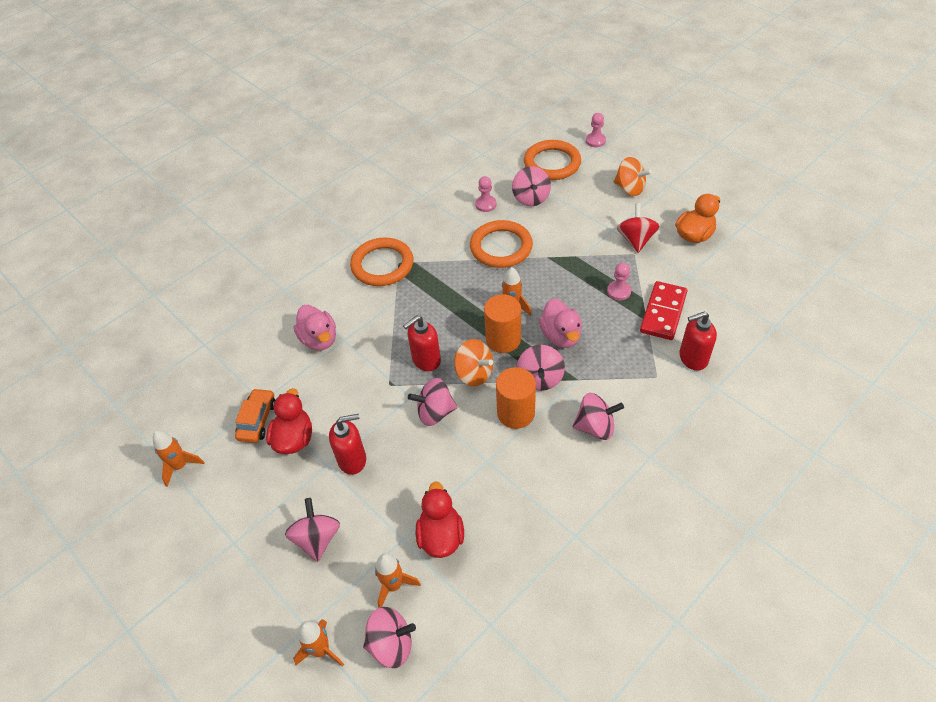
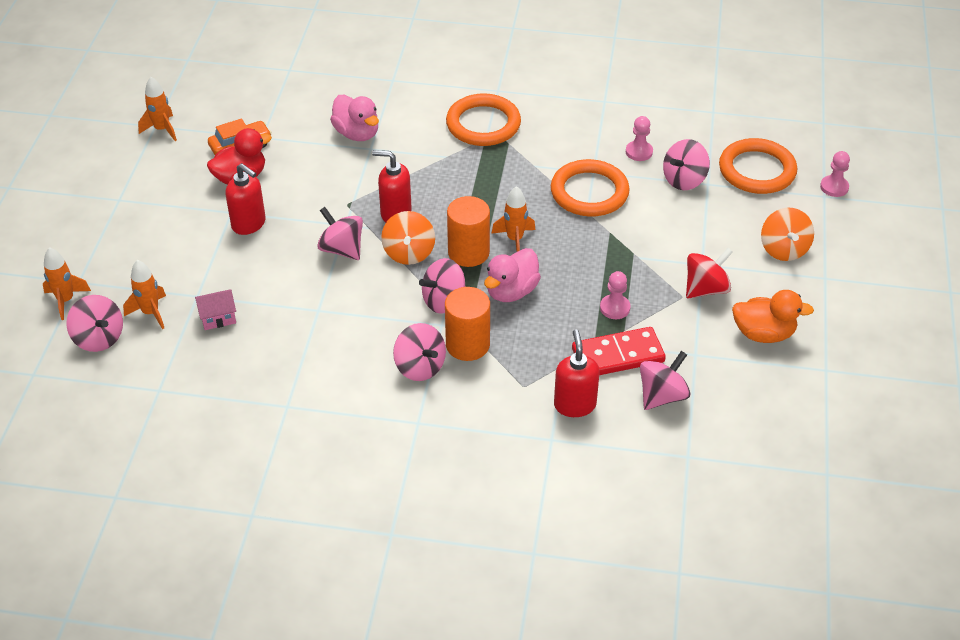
camera: 50 degrees right, 5 degrees down
(317, 538) = (158, 244): pink spinning top -> pink spinning top (662, 396)
(319, 339) = (357, 133): pink duck -> pink duck turned 60 degrees counterclockwise
(441, 536) = (218, 318): red duck -> pink house
(516, 413) = (388, 303): orange cylinder -> orange cylinder (467, 344)
(692, 358) = (574, 405): red soap dispenser -> red soap dispenser turned 45 degrees clockwise

